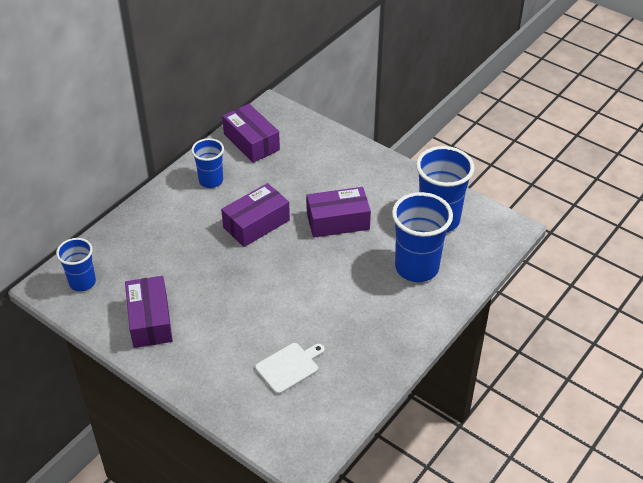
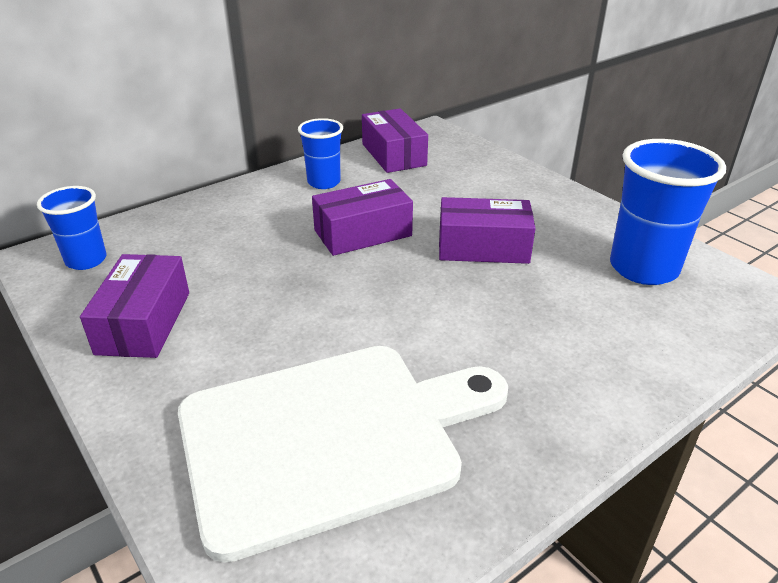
camera: 15 degrees right, 10 degrees down
(289, 367) = (329, 437): white cutting board -> white cutting board, size x2.47
(416, 267) = (599, 324): blue cup -> none

